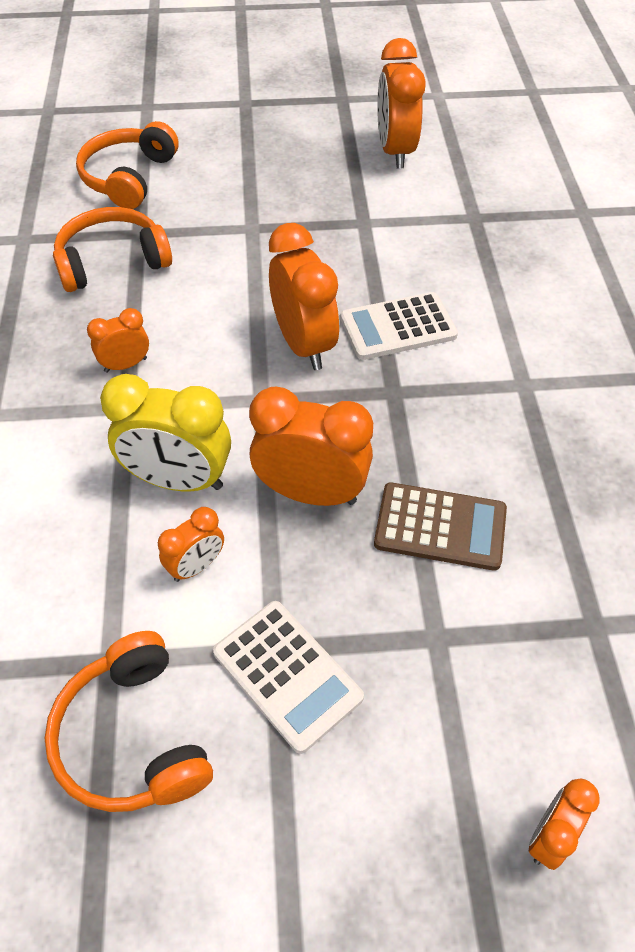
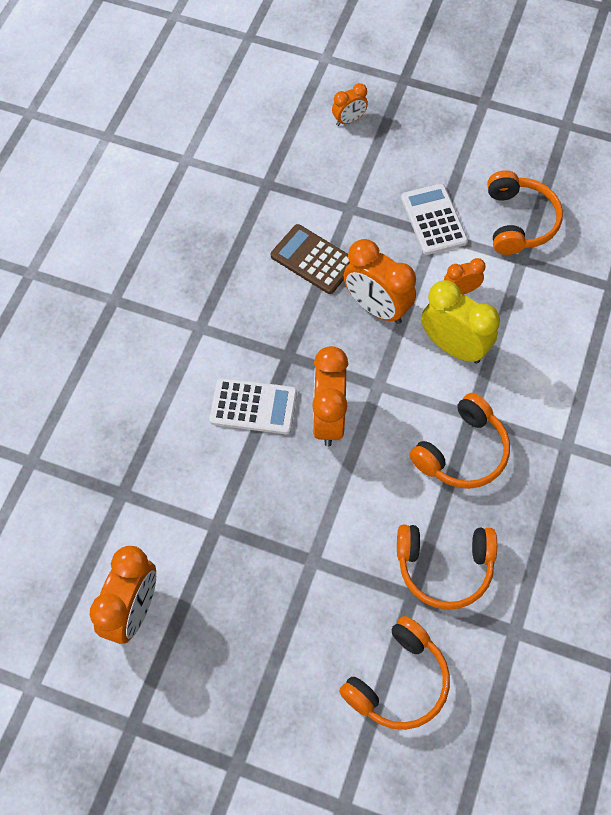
camera: 155 degrees left, 10 degrees up
(125, 365) = (462, 452): orange clock -> orange headphones

